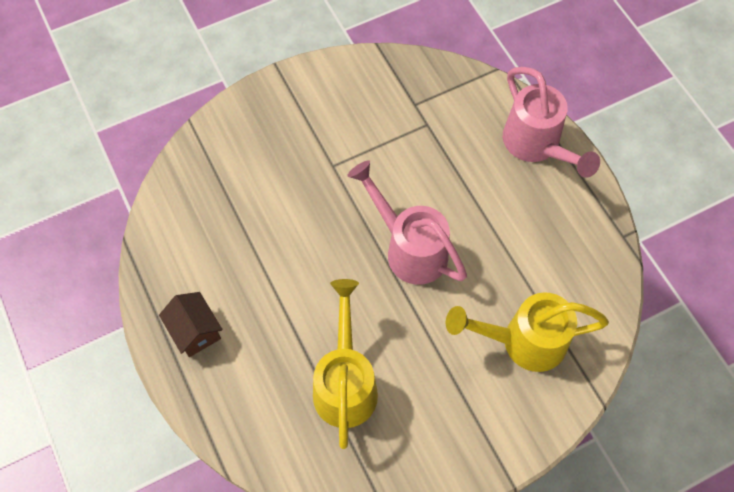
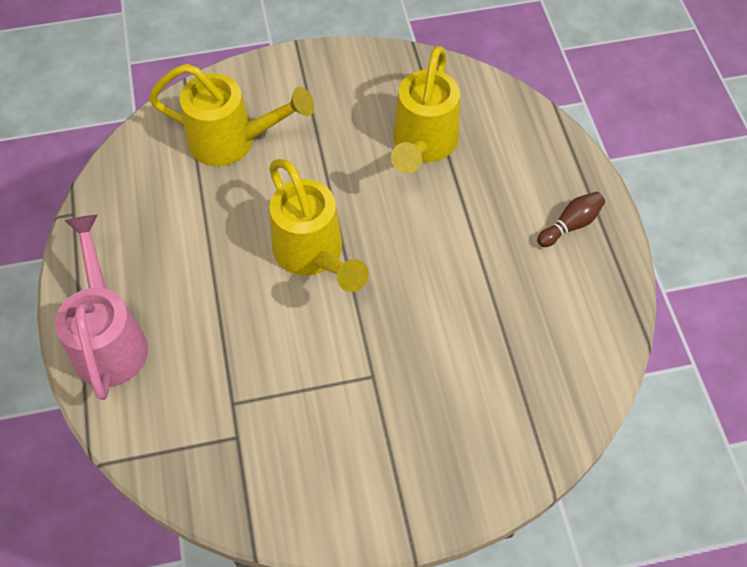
camera: 165 degrees left, 5 degrees down
(195, 331) = (570, 225): brown house -> brown bowling pin
(408, 248) = (314, 256): pink watering can -> yellow watering can

